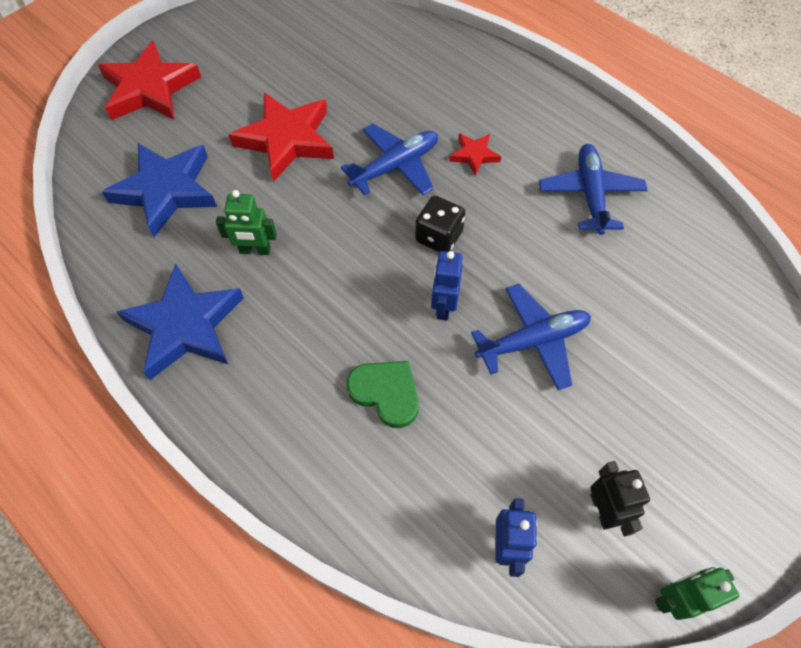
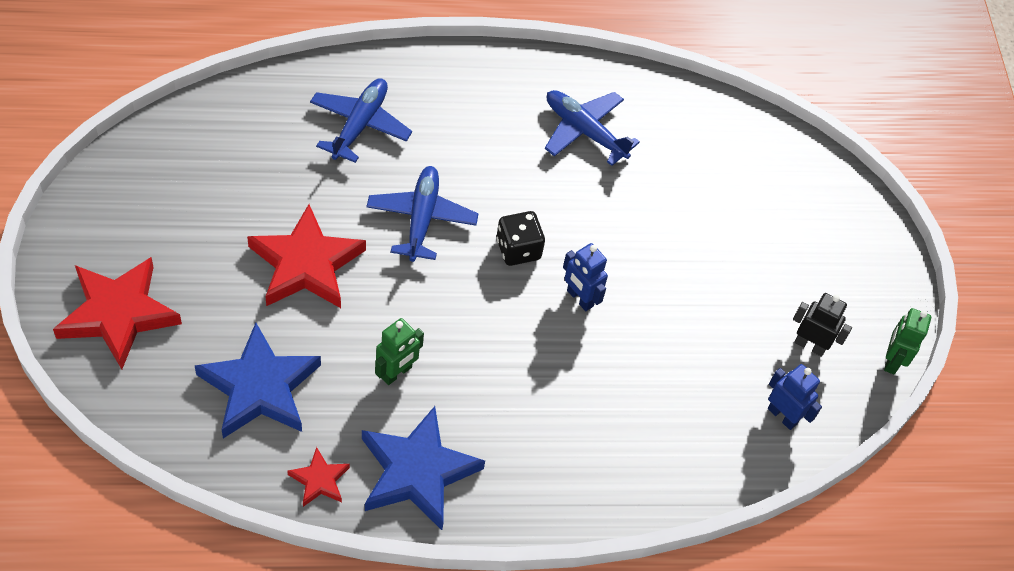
camera: 55 degrees left, 5 degrees down
(386, 393) = (611, 390): green heart -> none
(474, 155) = (470, 163): red star -> red star (319, 480)
(533, 341) = (662, 273): blue plane -> blue plane (360, 125)

